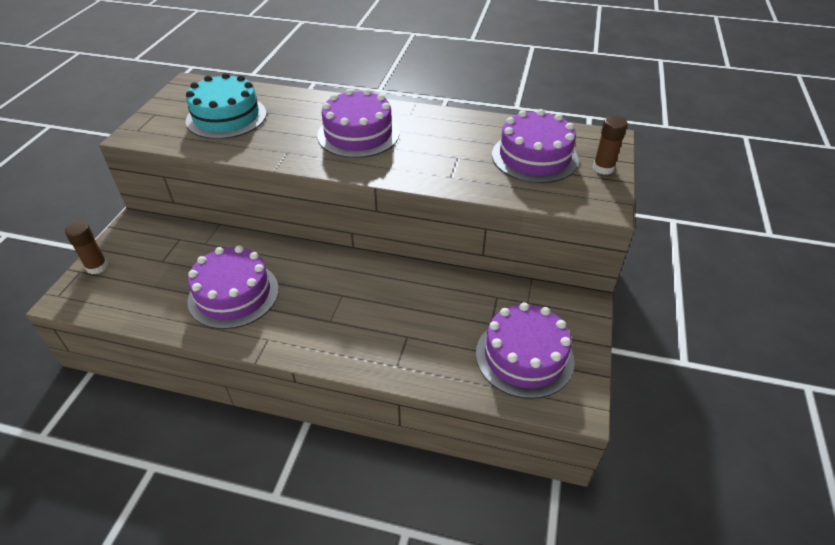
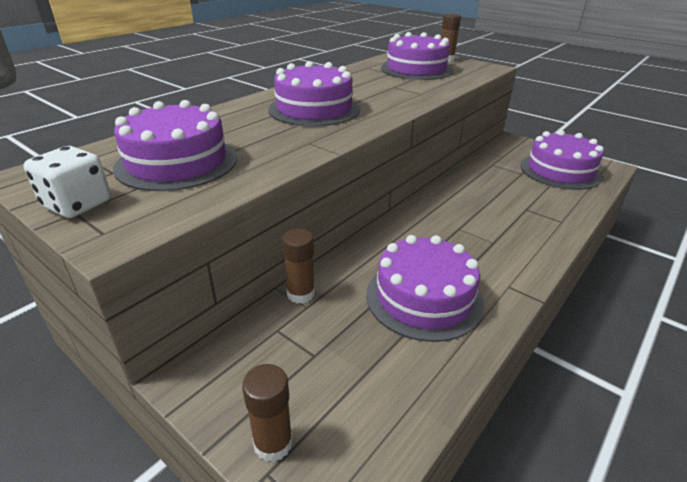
camera: 65 degrees left, 10 degrees down
(162, 111) = (77, 204): none -> white dice
(216, 236) = (300, 294): none -> brown glue stick
(226, 117) = (177, 162): turquoise cake -> purple cake

